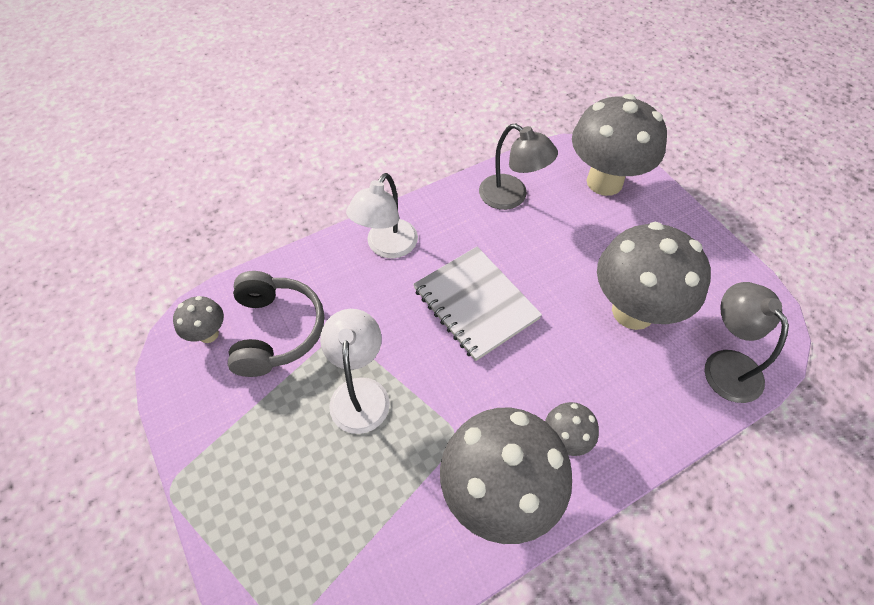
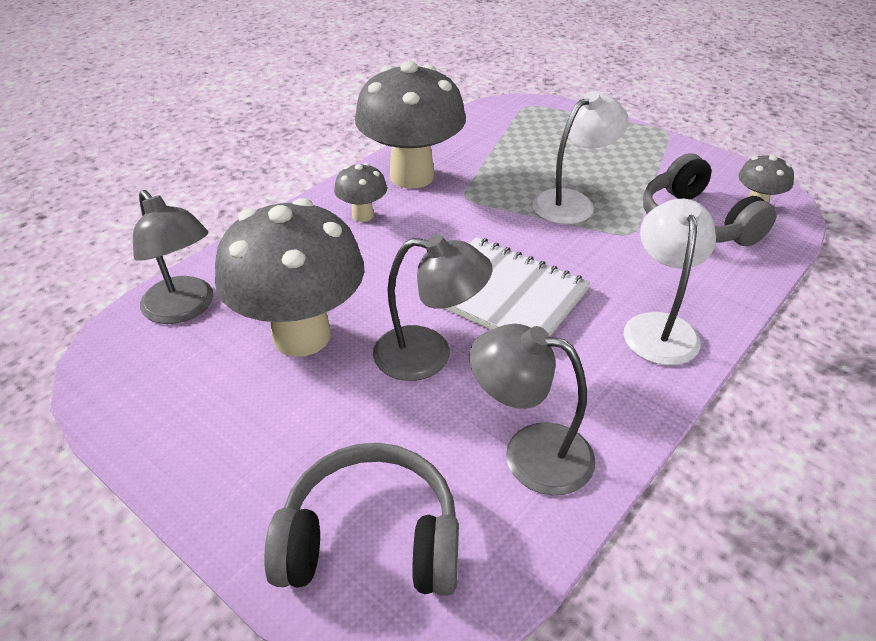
camera: 160 degrees right, 15 degrees down
(360, 392) = (572, 202): white lamp -> white lamp turned 105 degrees counterclockwise
(547, 270) = (429, 355): none -> grey lamp
(604, 182) = (371, 539): grey mushroom -> grey headphones

